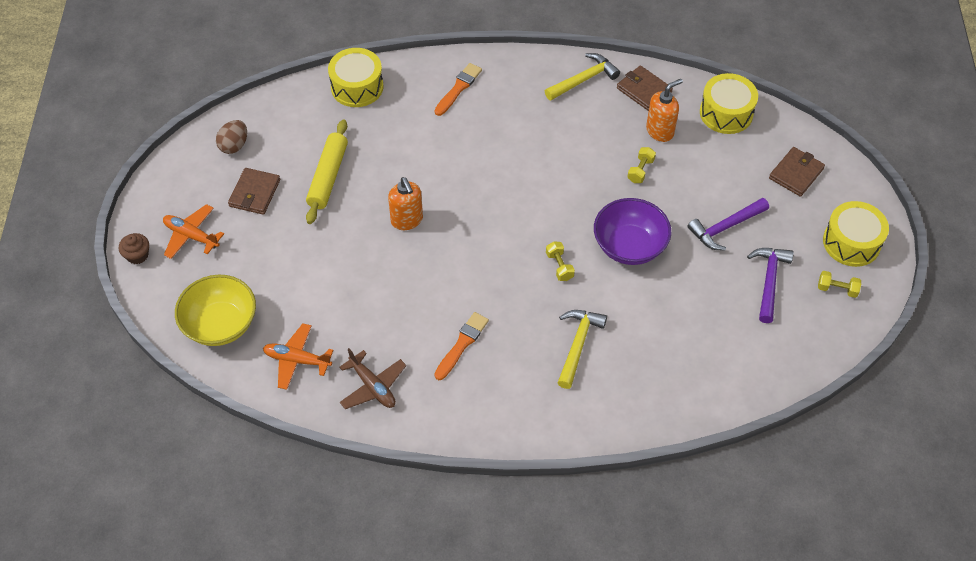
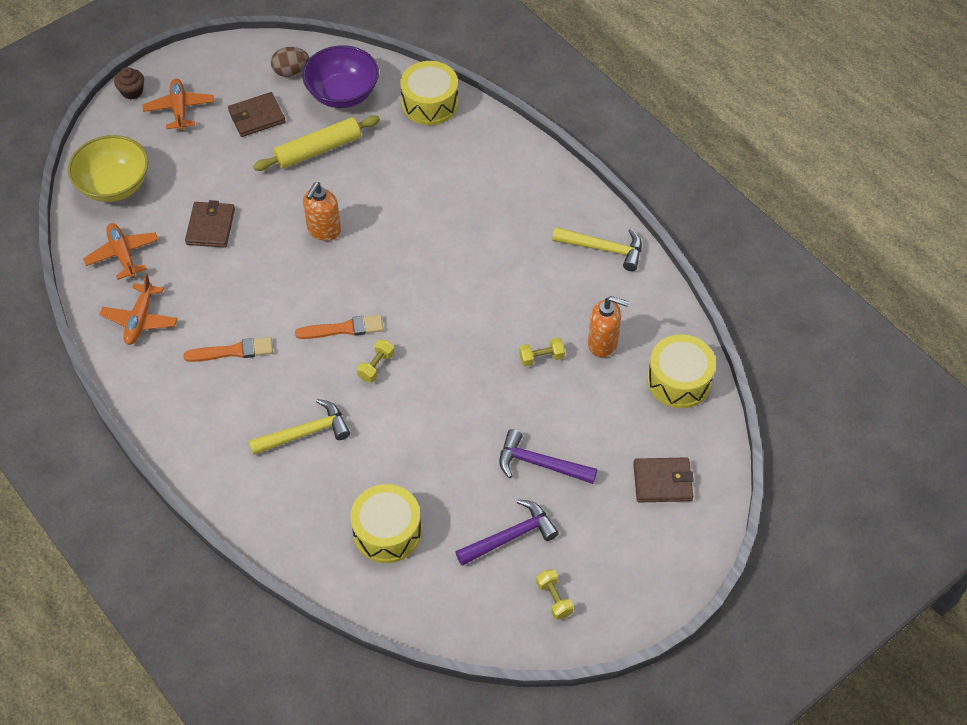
camera: 50 degrees right, 0 degrees up
(372, 386) = (140, 320): brown plane -> orange plane
(458, 88) = (499, 169): orange brush -> orange brush (343, 329)
(629, 246) = (447, 403): purple bowl -> purple bowl (342, 93)
(644, 90) = (639, 301): brown wallet -> brown wallet (210, 227)
(851, 242) = (623, 578): yellow drum -> yellow drum (387, 532)

